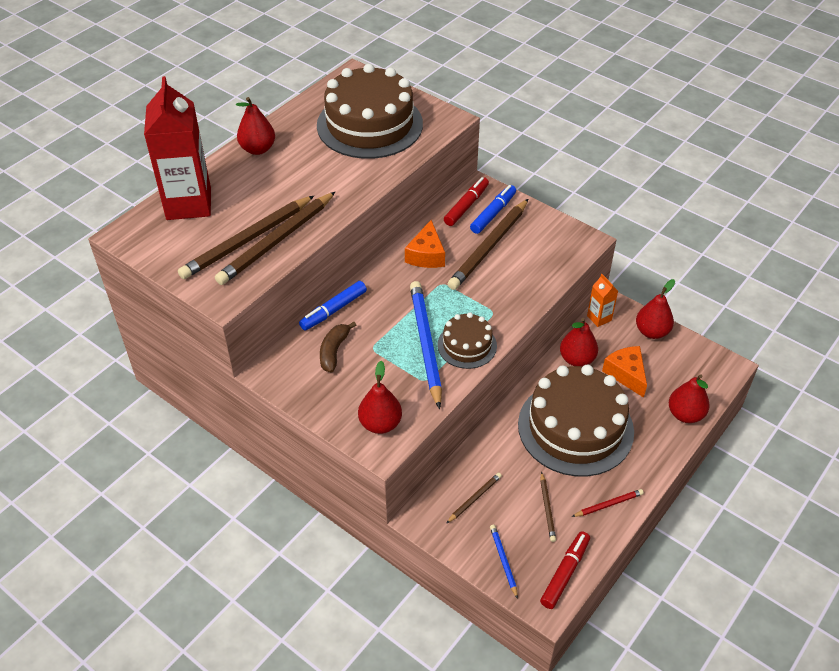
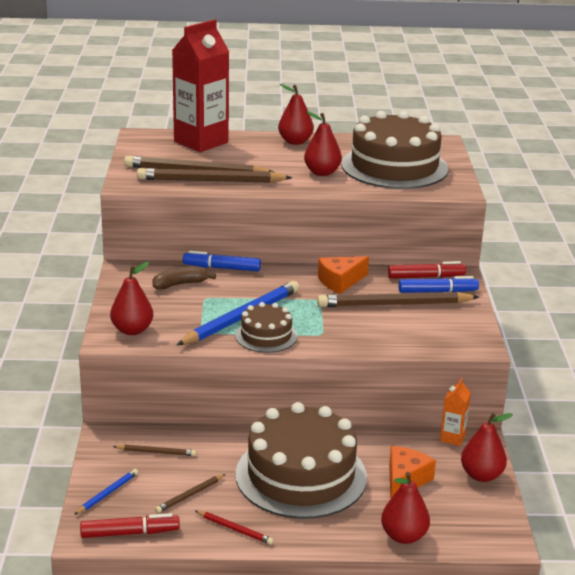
camera: 50 degrees right, 20 degrees down
(577, 359) = (383, 445): red pear -> red pear (322, 172)

